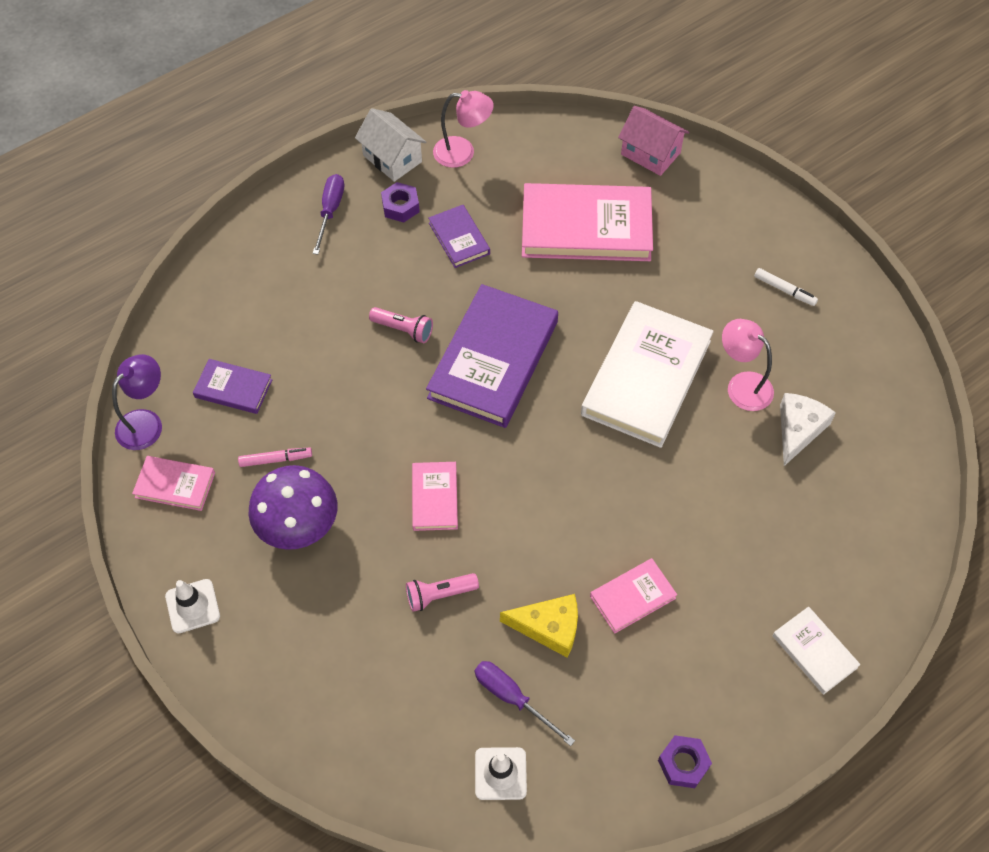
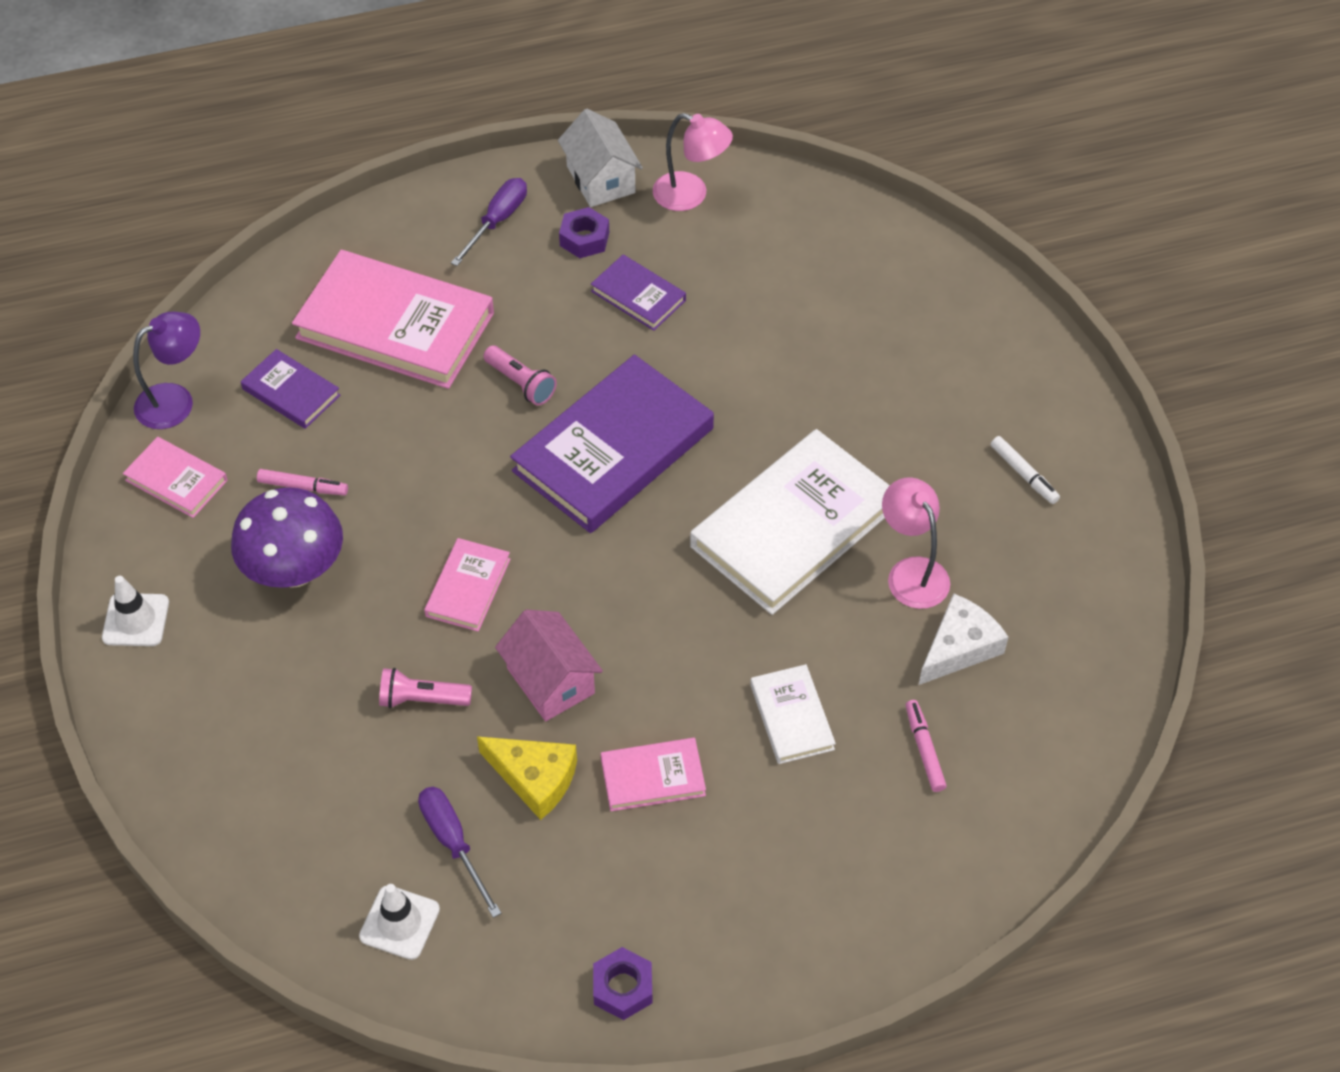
camera: 20 degrees right, 5 degrees down
(459, 238) = (638, 296): purple book -> purple book turned 45 degrees counterclockwise
(586, 227) = (803, 327): pink book -> pink book (395, 326)
(650, 153) = (929, 260): pink house -> pink house (550, 681)
(809, 512) = (924, 750): none -> pink marker
(814, 651) = (850, 915): white book -> white book (792, 717)

